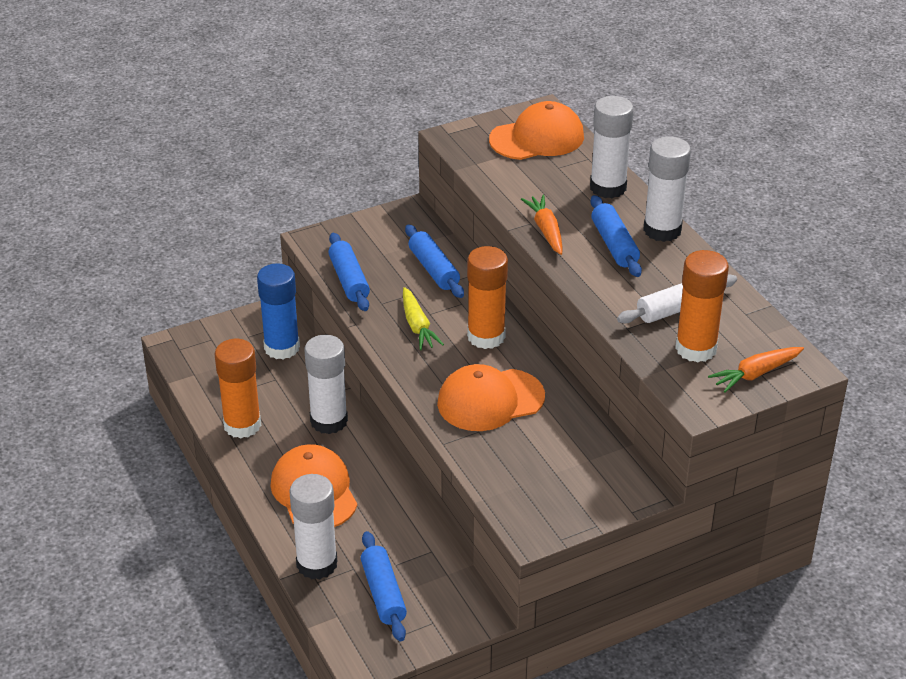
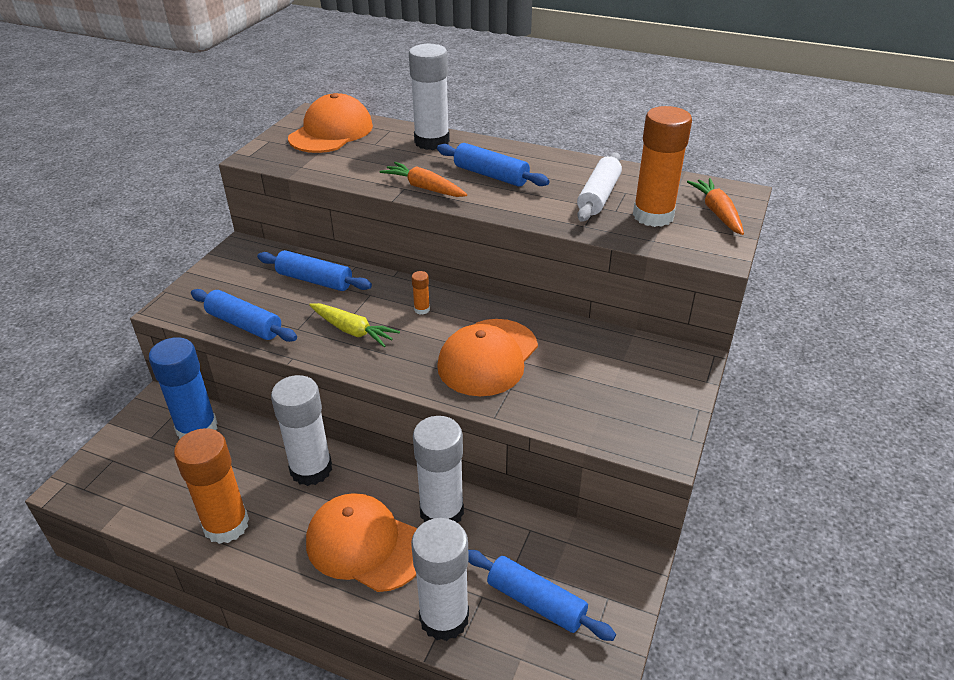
camera: 40 degrees left, 0 degrees up
(486, 336) = (422, 309): orange glue stick -> orange glue stick, size x0.41
(662, 230) = (511, 152): white glue stick -> white glue stick (441, 512)
(755, 374) = (717, 212): orange carrot -> orange carrot turned 150 degrees clockwise

